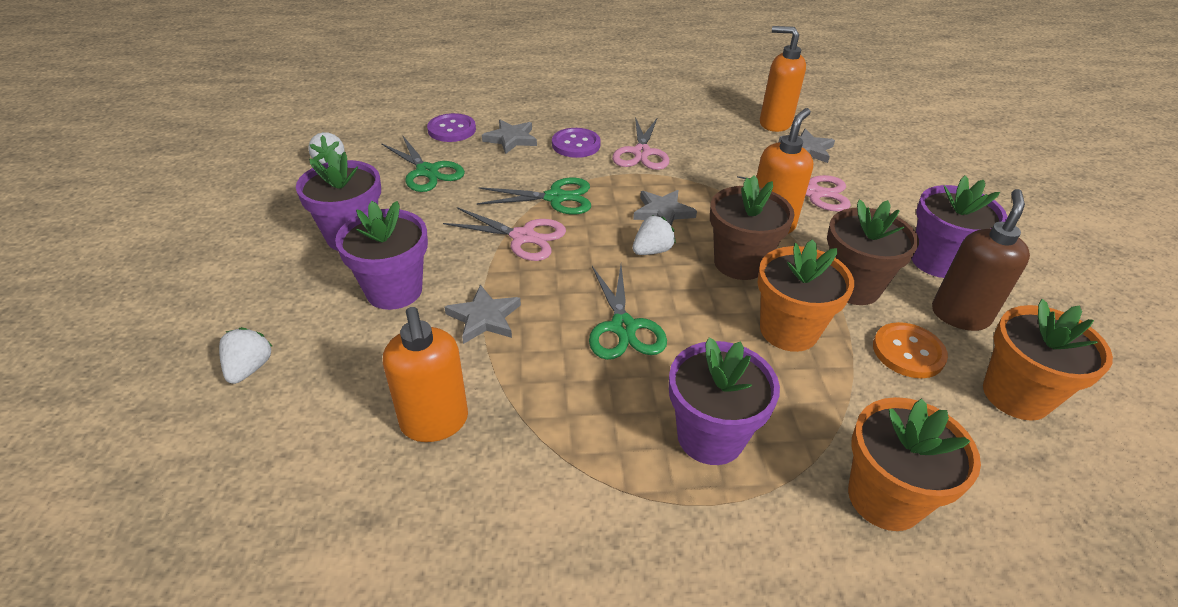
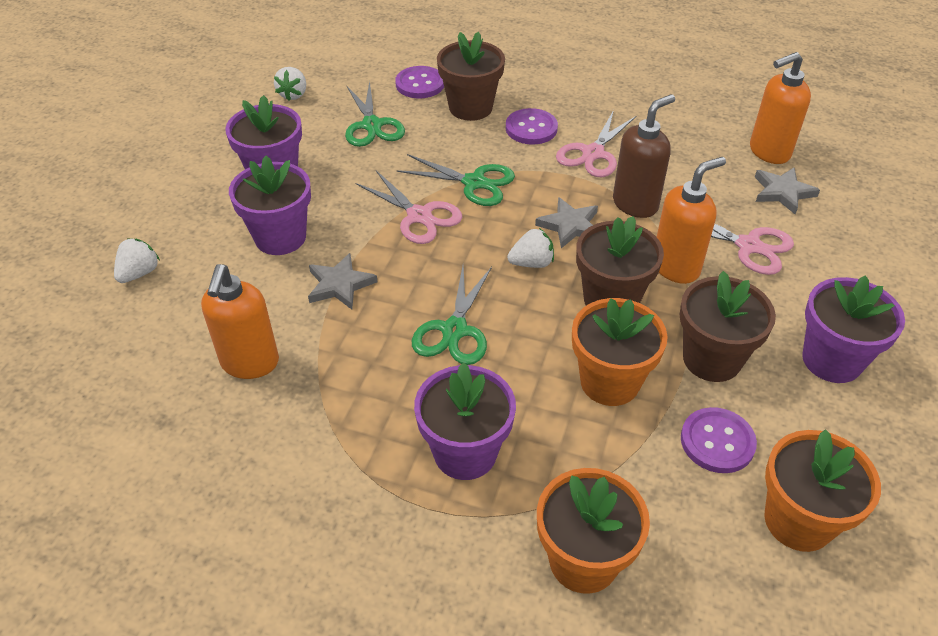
camera: 25 degrees right, 5 degrees up
(511, 139) = (470, 107): grey star -> brown flower pot
(774, 123) = (768, 152): orange soap dispenser -> orange soap dispenser turned 75 degrees counterclockwise
(908, 352) = (717, 442): orange button -> purple button
(959, 315) = (807, 424): brown soap dispenser -> brown soap dispenser (635, 204)

